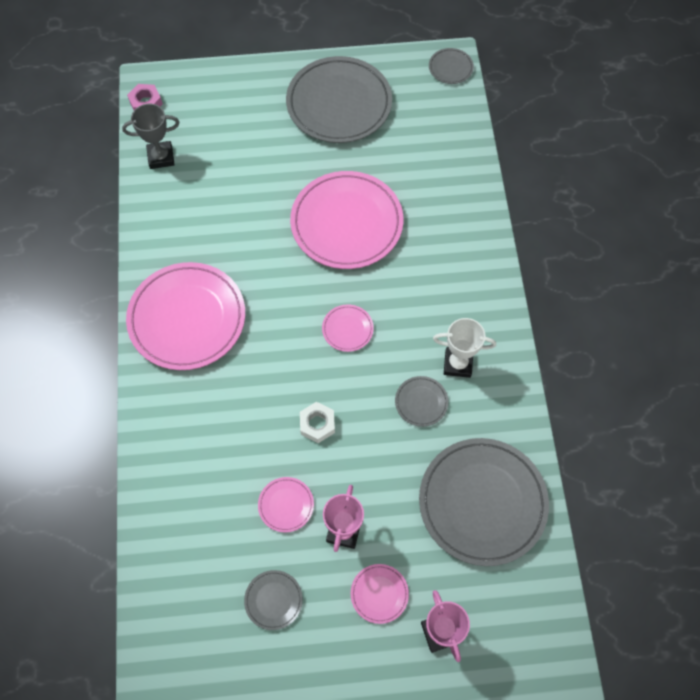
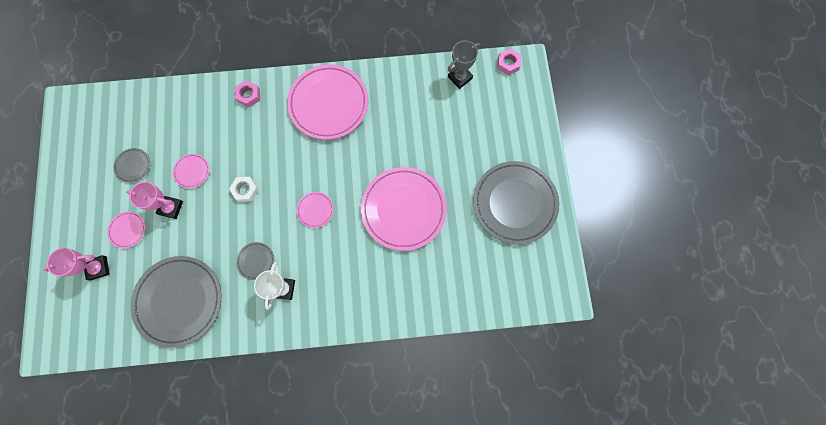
camera: 90 degrees right, 10 degrees up
(161, 157) = (460, 77): grey trophy -> grey trophy turned 60 degrees clockwise
(164, 431) = (249, 95): none -> pink nut
(450, 68) = (557, 295): grey plate -> none

